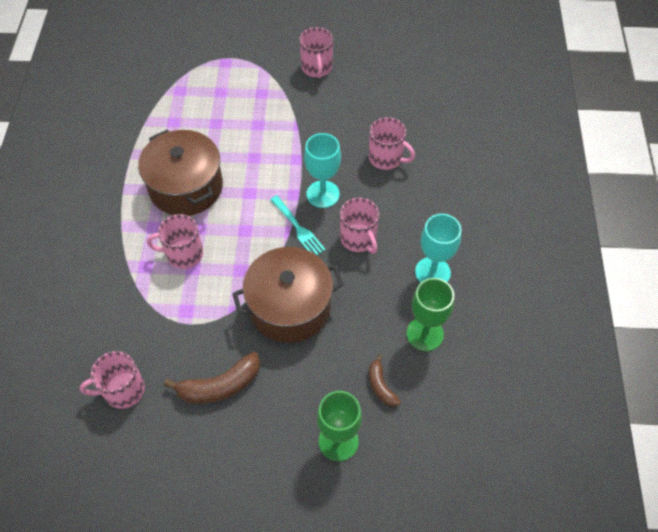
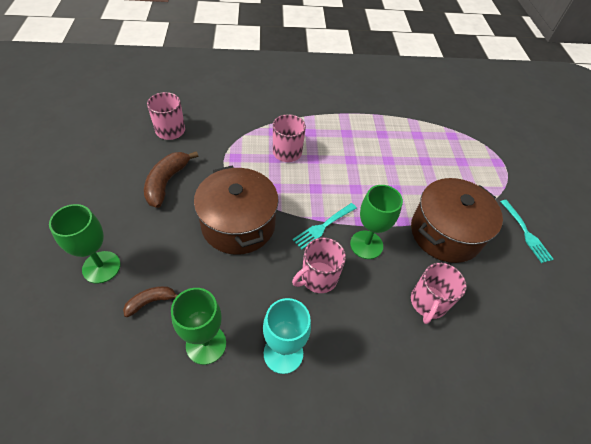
camera: 80 degrees right, 5 degrees down
(186, 187) = (352, 147): brown pot -> brown pot (445, 233)
(220, 386) = (166, 182): brown banana -> brown banana turned 45 degrees clockwise
(316, 68) = (526, 233): pink mug -> turquoise fork
(323, 194) = (366, 245): turquoise goblet -> green goblet

